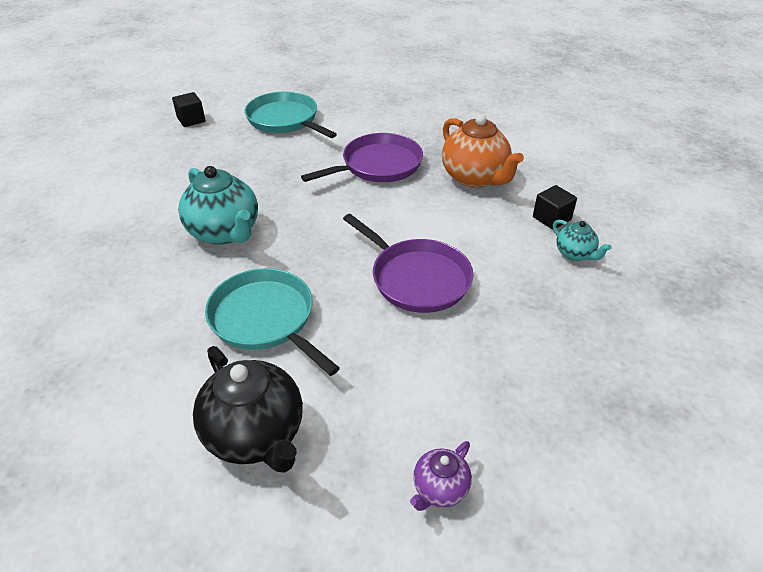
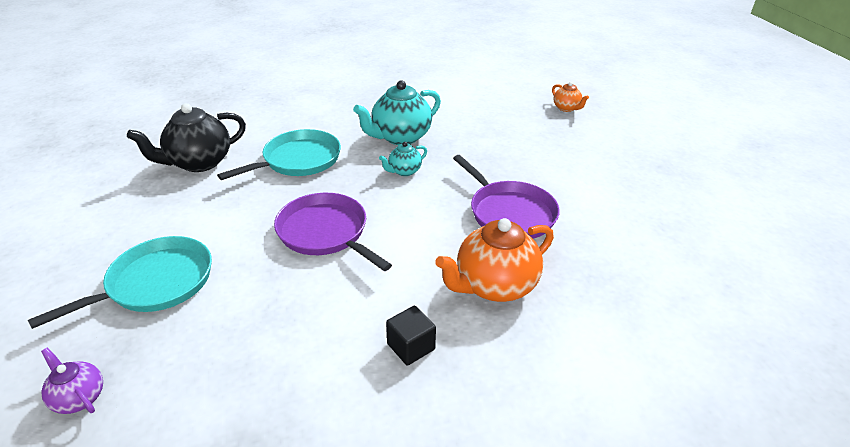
camera: 90 degrees right, 5 degrees down
(191, 120) = (566, 108): black cube -> orange teapot
(285, 120) = (585, 154): turquoise pan -> turquoise pan (156, 283)
(417, 278) = (325, 232): purple pan -> purple pan turned 90 degrees clockwise
(439, 489) = (115, 234): purple teapot -> purple teapot (79, 397)
(575, 254) = (340, 357): turquoise teapot -> turquoise teapot (404, 171)

